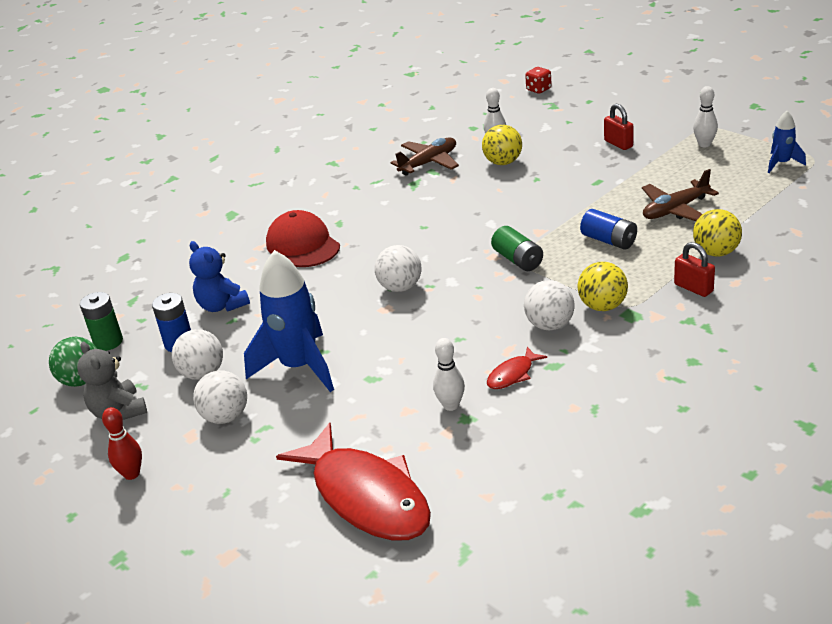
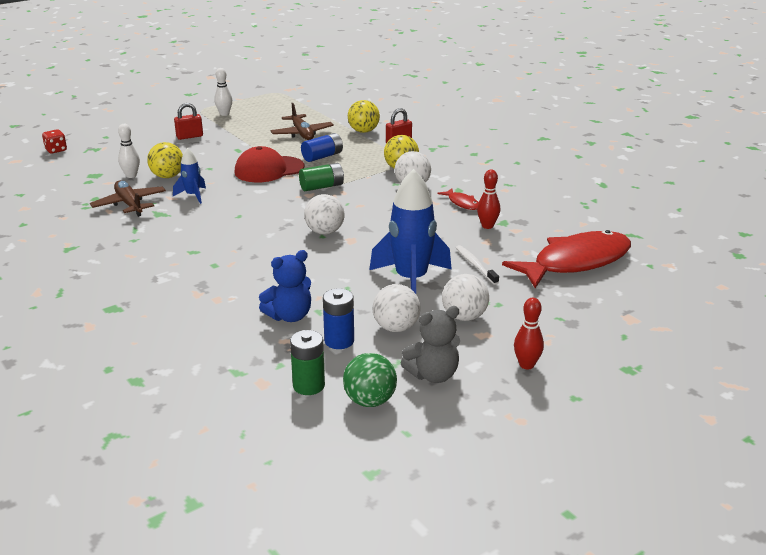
camera: 85 degrees left, 5 degrees down
(303, 245) = (216, 271): red cap -> red cap (269, 170)
(343, 409) = (475, 265): none -> white toothbrush
(451, 405) = (487, 226): white bowling pin -> red bowling pin
(781, 163) = (275, 100): blue rocket -> blue rocket (193, 195)

